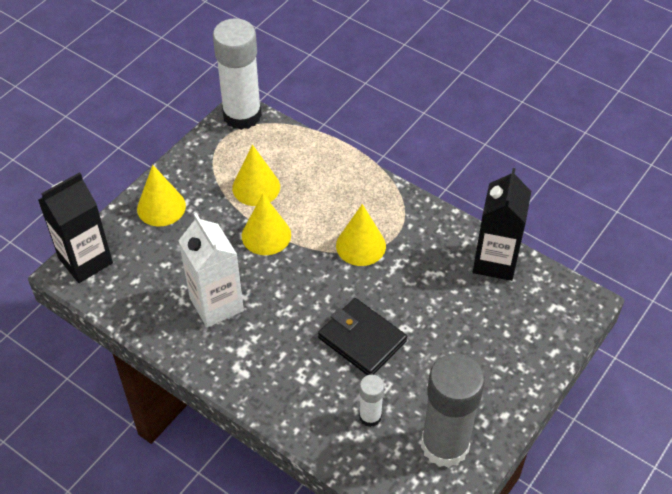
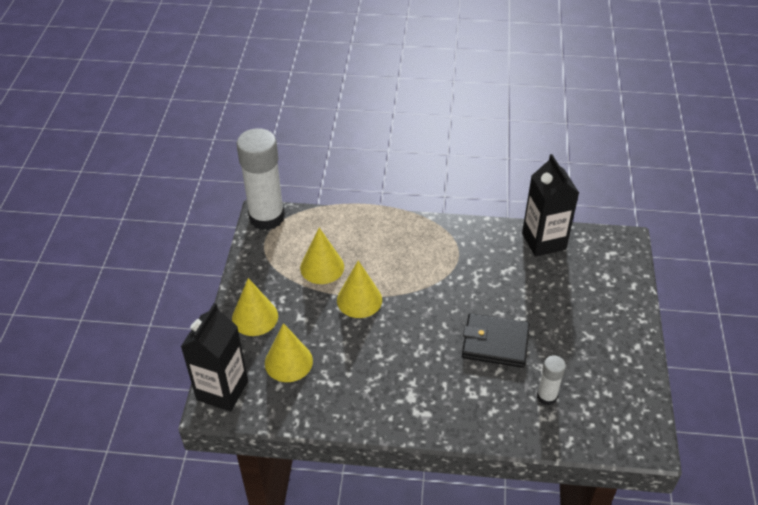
camera: 30 degrees left, 5 degrees down
(216, 304) = (362, 372): white carton -> none
(360, 245) = (438, 274): yellow cone -> yellow cone (288, 362)
(445, 445) = (615, 389): grey glue stick -> none

